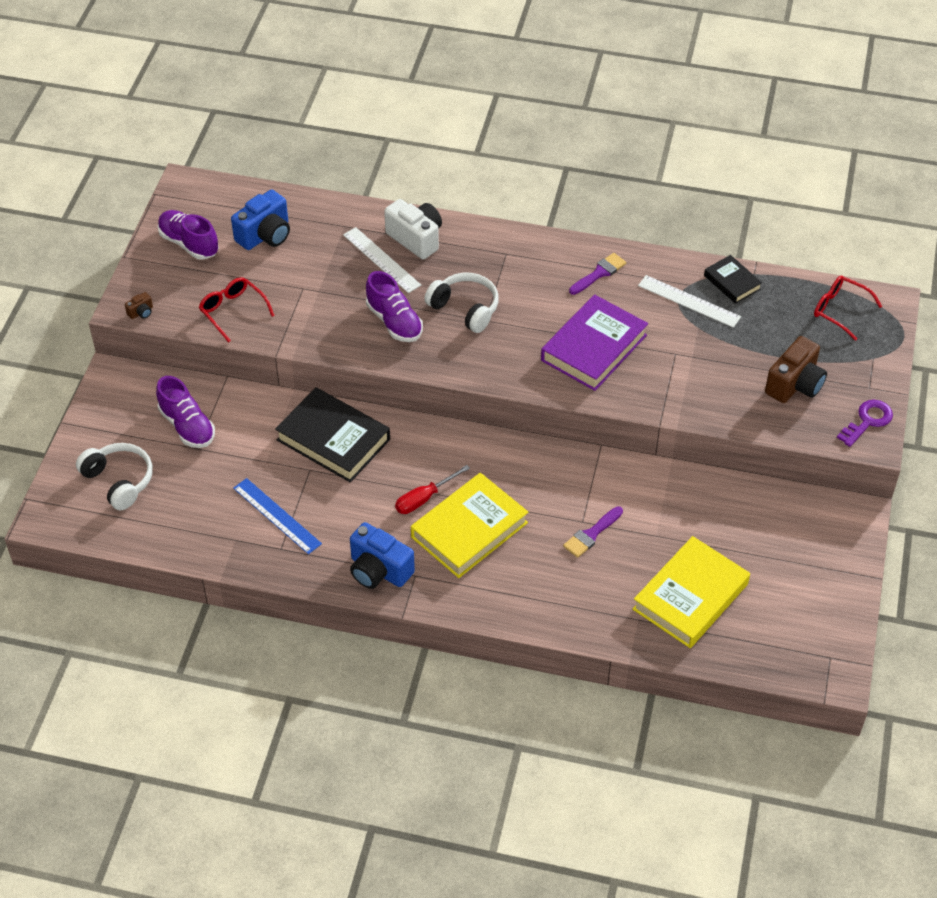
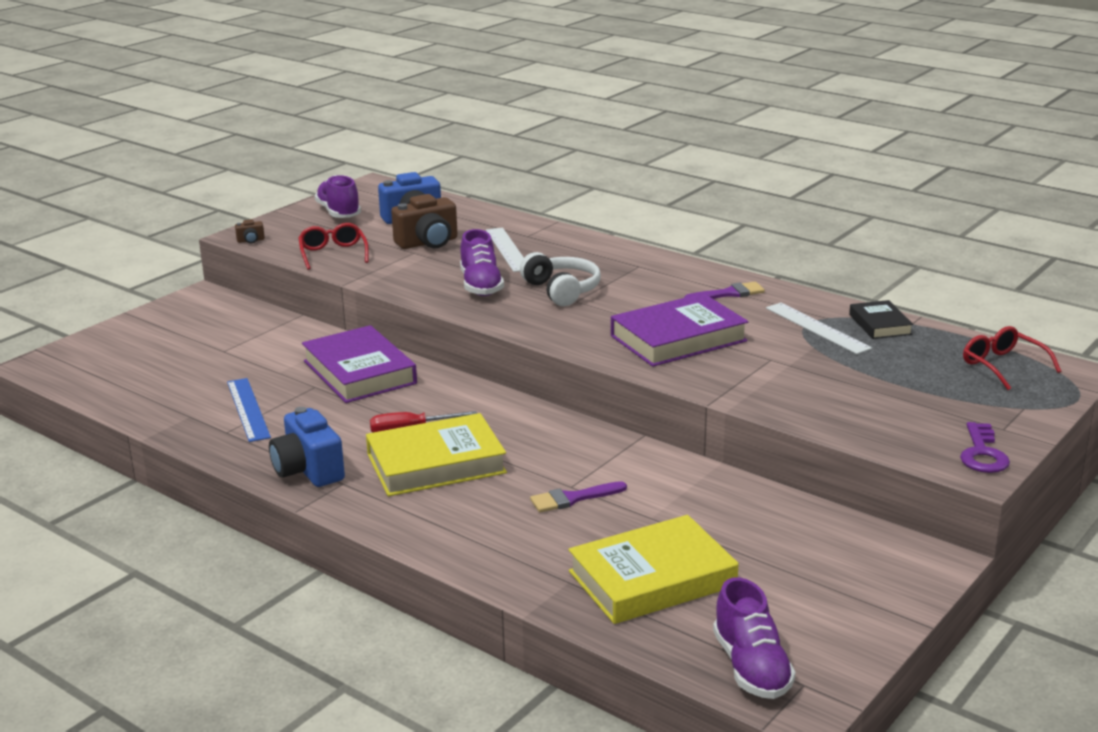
camera: 25 degrees right, 25 degrees down
(119, 481) = (129, 356): white headphones -> none
(187, 426) = (231, 336): purple shoe -> purple shoe (751, 667)
(333, 439) = (359, 372): black book -> purple book
(416, 238) = (555, 243): white camera -> none
(795, 384) = (903, 408): brown camera -> brown camera (428, 243)
(867, 421) = (982, 454): purple key -> purple key turned 120 degrees clockwise

